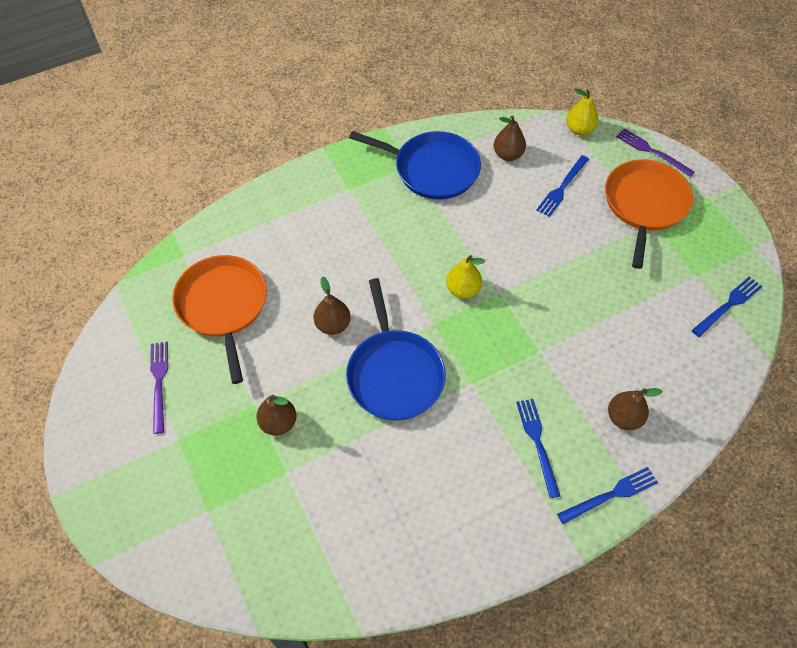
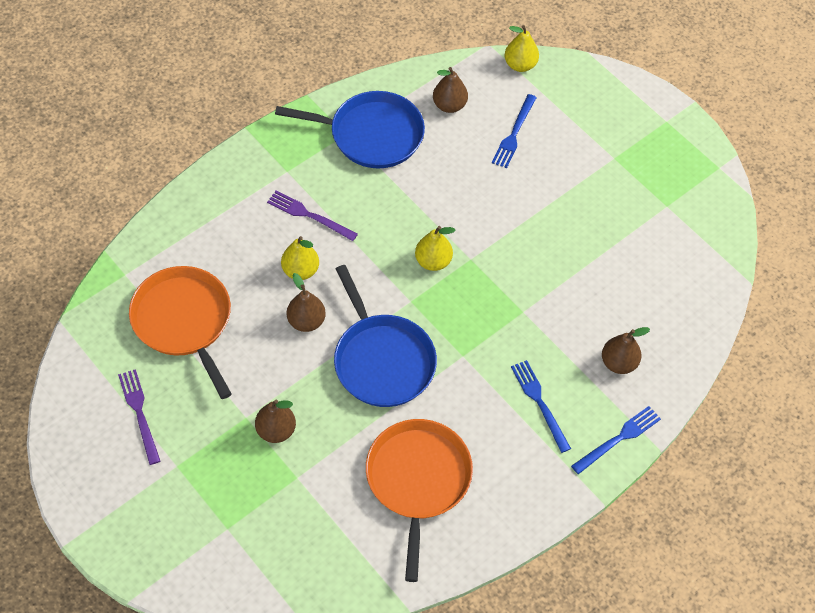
camera: 15 degrees left, 0 degrees up
(339, 278) = (300, 270): none -> yellow pear
(644, 205) = (602, 139): orange pan -> orange pan (418, 480)
(652, 152) = (601, 78): purple fork -> purple fork (309, 215)
(728, 305) = (702, 232): blue fork -> none

